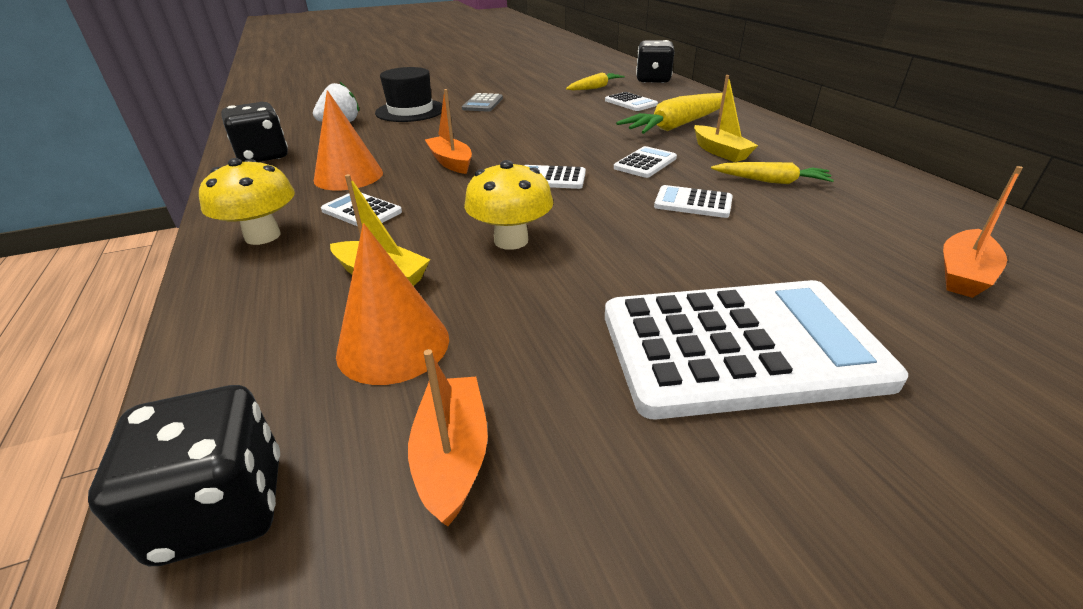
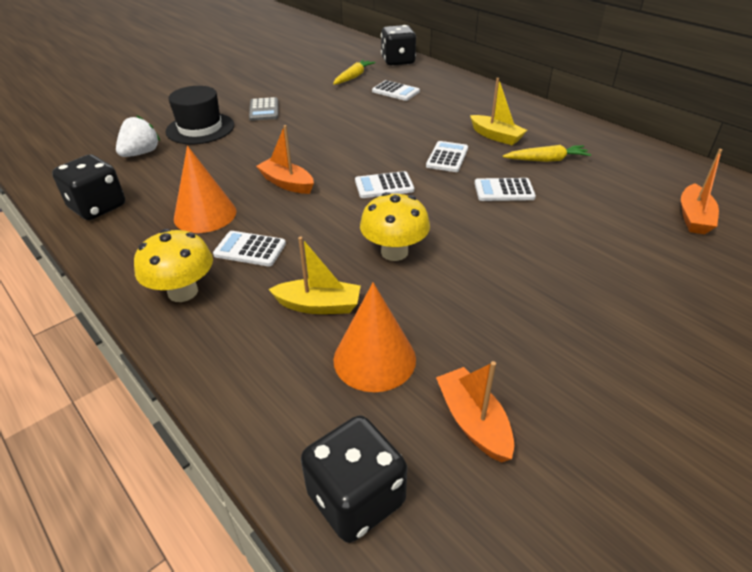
camera: 20 degrees left, 5 degrees up
(679, 125) = (449, 112): yellow carrot -> none
(740, 348) = (595, 302): white calculator -> none

